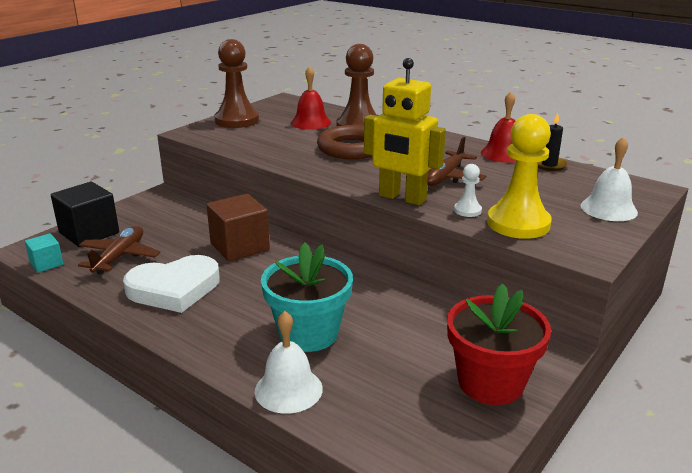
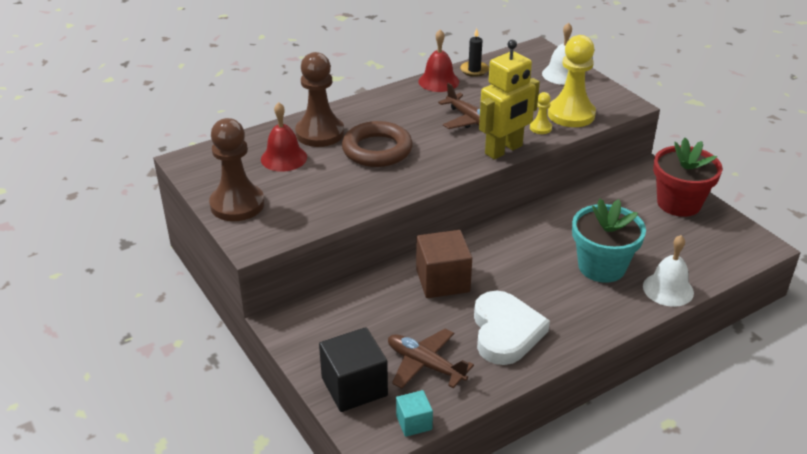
camera: 70 degrees left, 10 degrees up
(467, 210) = (540, 128): white pawn -> yellow pawn

